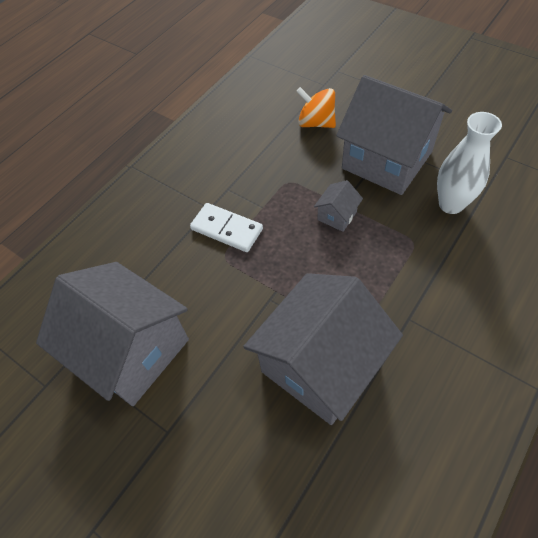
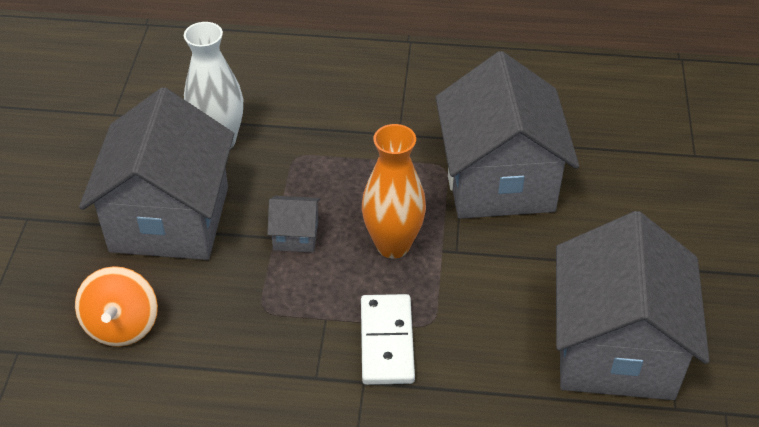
camera: 125 degrees left, 10 degrees down
(297, 264) = (393, 245): none -> orange vase
(320, 365) = (499, 180): grey house -> grey house turned 75 degrees clockwise

